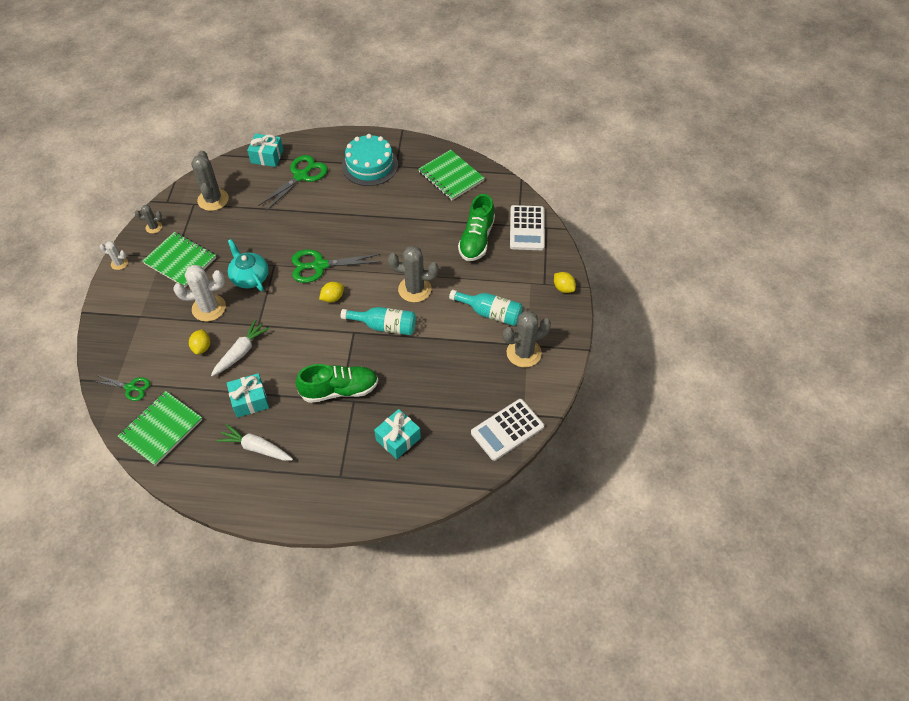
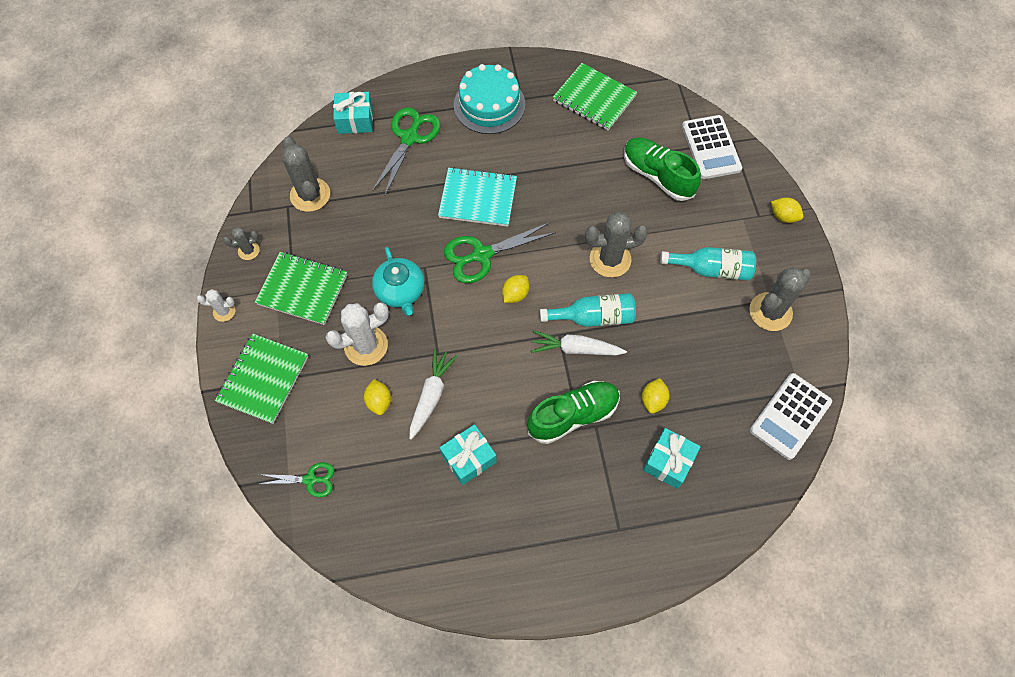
camera: 15 degrees left, 10 degrees up
(161, 429) = (373, 526): green notebook -> green notebook (263, 379)
(250, 277) = (400, 291): turquoise teapot -> turquoise teapot turned 150 degrees counterclockwise
(256, 448) = (502, 519): white carrot -> white carrot (575, 349)
(333, 227) = (478, 198): none -> turquoise notebook
(405, 393) = (653, 400): none -> yellow lemon
(476, 239) = (657, 176): green shoe -> green shoe turned 135 degrees clockwise

